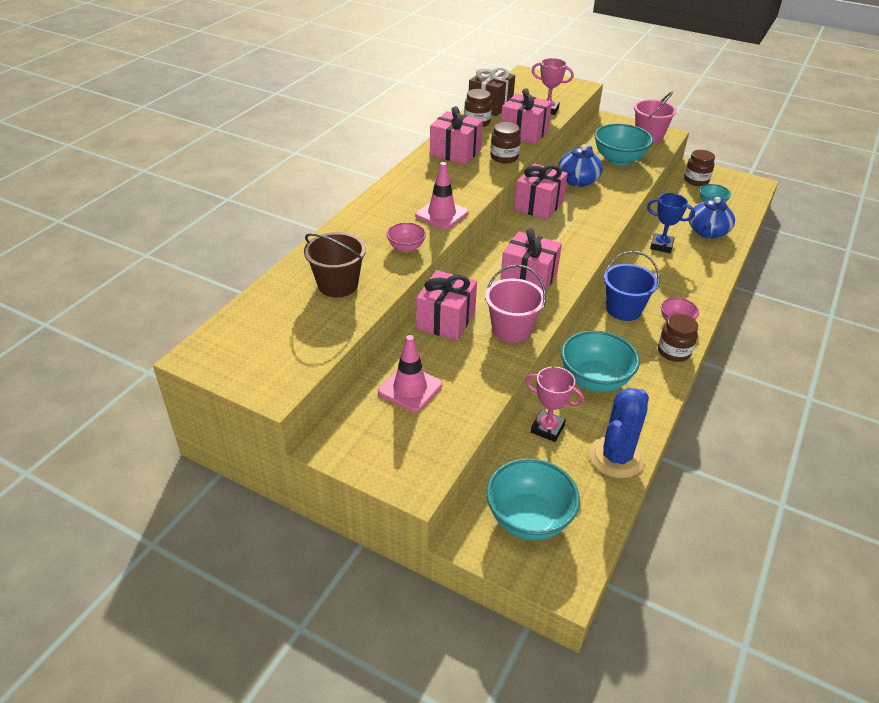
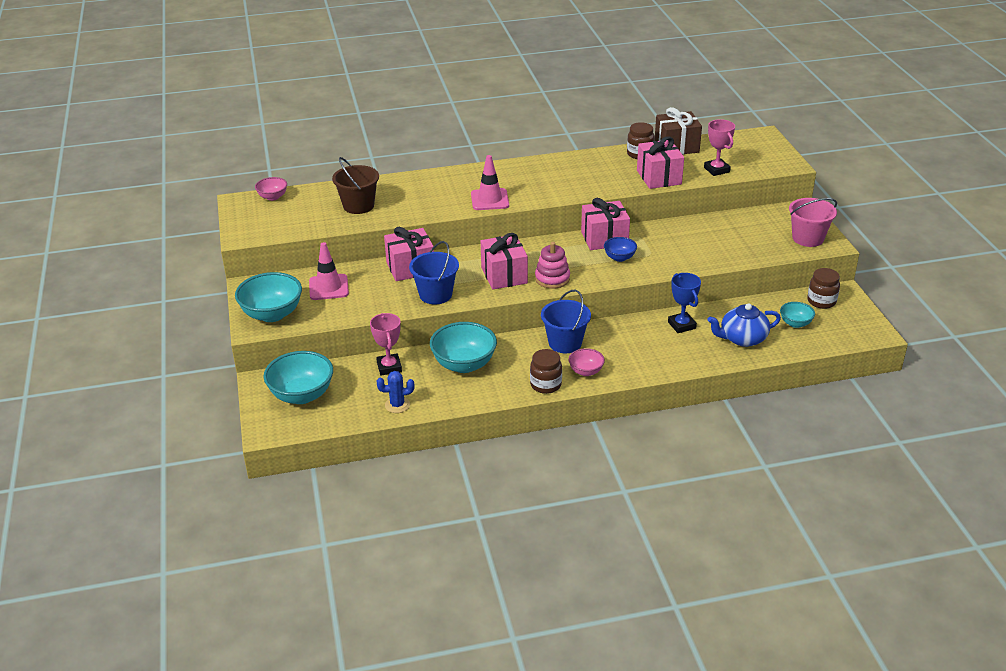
camera: 50 degrees right, 5 degrees down
(406, 247) = (431, 207): pink bowl -> pink bowl (272, 197)
(455, 152) = (579, 167): pink gift -> none
(504, 157) = (606, 186): brown jar -> none
(511, 329) = (435, 294): pink bucket -> blue bucket
(566, 258) = (552, 279): none -> pink stacking toy
(576, 214) = (619, 258): none -> blue bowl
(577, 181) = (670, 238): blue teapot -> none
(616, 457) = (397, 405): blue cactus -> blue cactus, size x0.56
(619, 160) = (739, 241): turquoise bowl -> turquoise bowl (272, 314)

